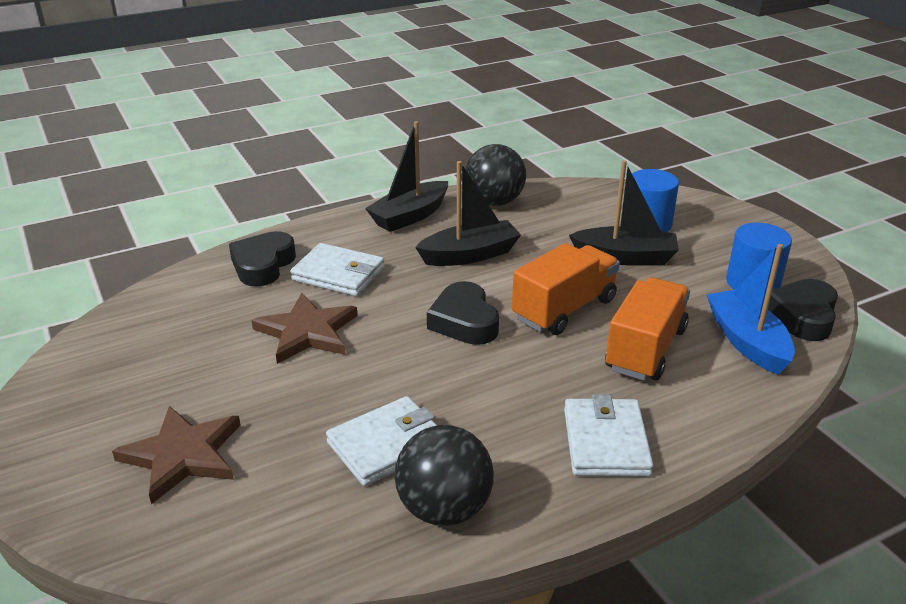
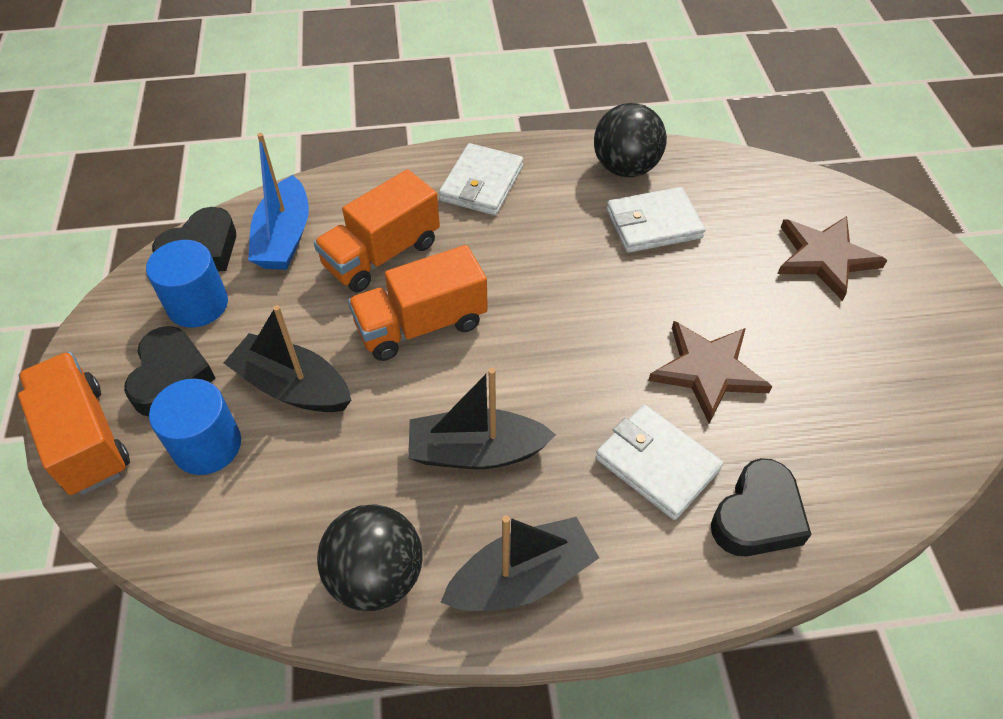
camera: 160 degrees left, 20 degrees up
(464, 321) = (534, 338): black heart -> black heart (171, 377)
(725, 212) = (85, 439): none -> orange truck

